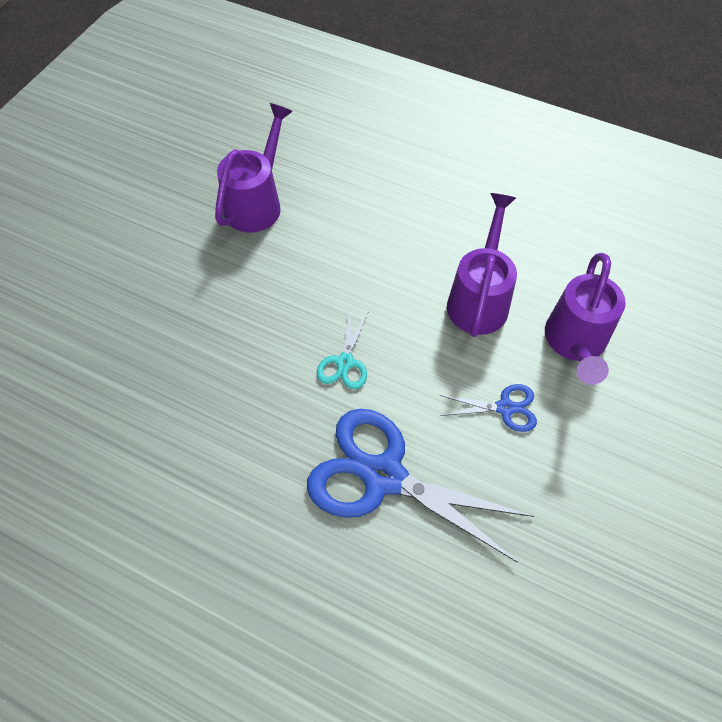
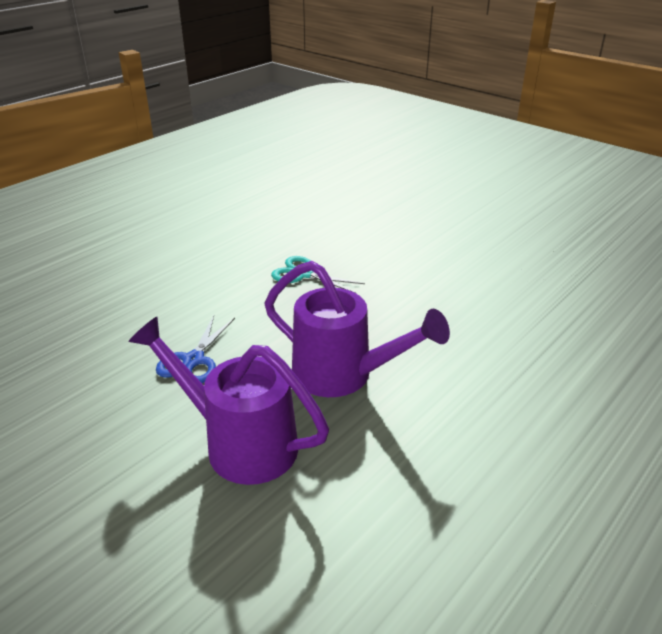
camera: 105 degrees right, 25 degrees down
(257, 203) = (518, 251): purple watering can -> none
(383, 476) = (180, 276): blue scissors -> none

